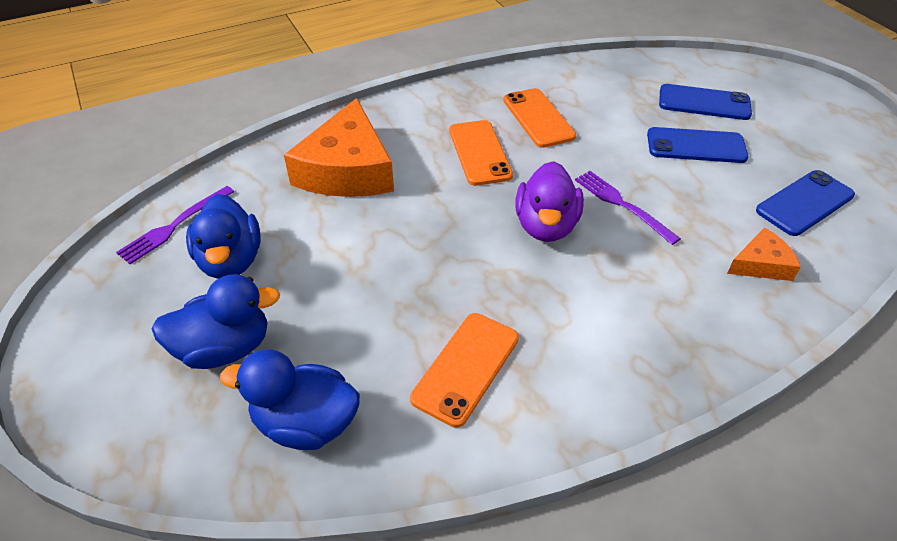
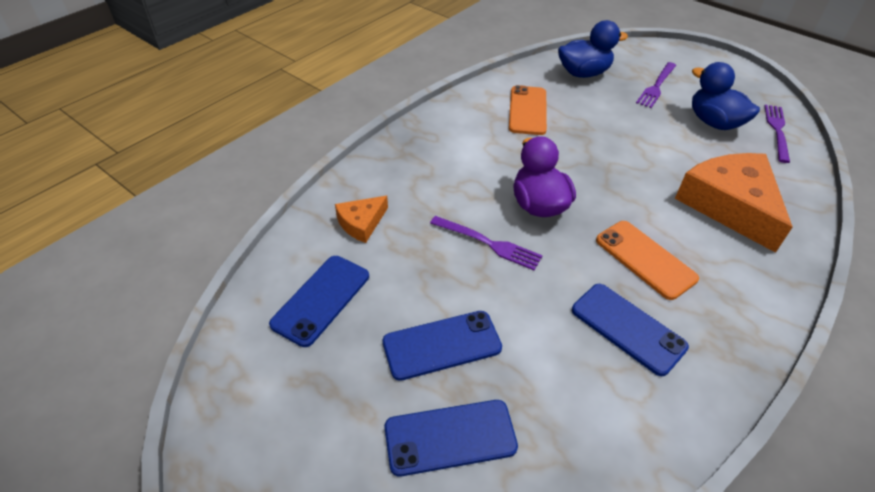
camera: 155 degrees right, 0 degrees up
(225, 348) = (656, 87): blue duck -> purple fork
(538, 118) = (628, 328): orange phone -> blue phone

